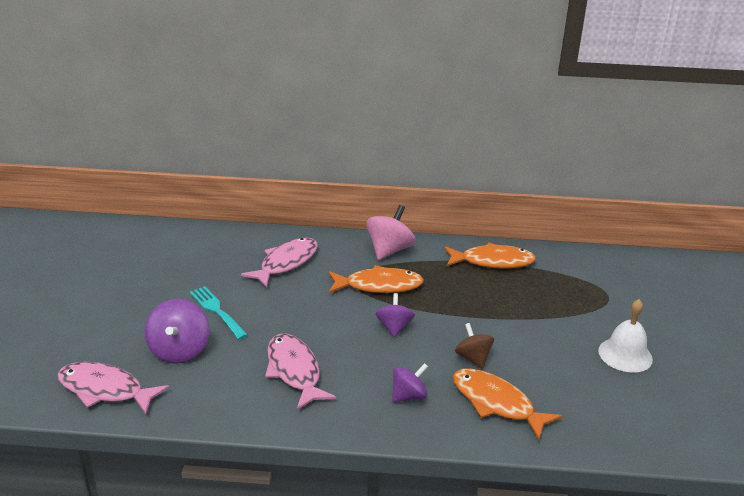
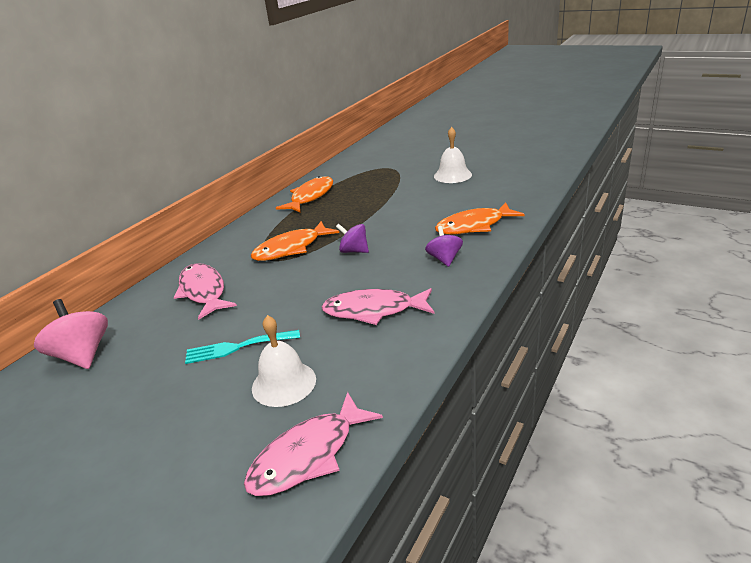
camera: 60 degrees left, 0 degrees up
(179, 351) = (284, 383): purple spinning top -> white bell
(379, 286) = (291, 248): orange fish -> orange fish turned 150 degrees counterclockwise
(389, 250) = (246, 235): pink spinning top -> pink spinning top (82, 355)
(473, 358) = (418, 225): brown spinning top -> none

